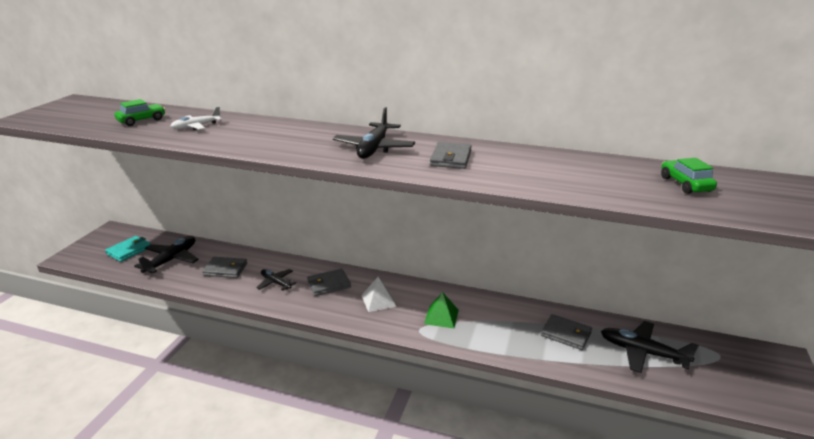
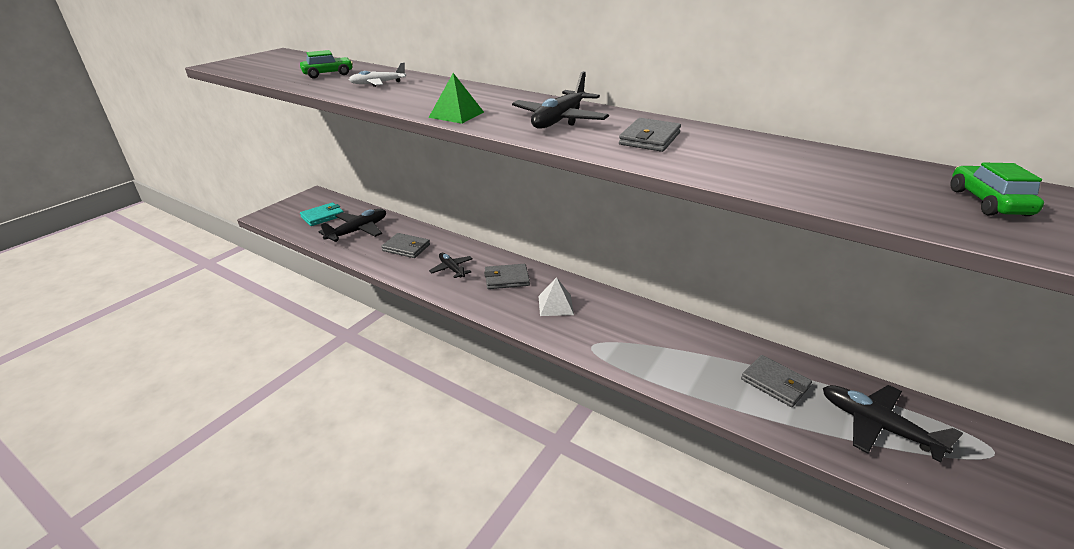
camera: 15 degrees right, 5 degrees up
(441, 316) = (623, 335): green pyramid -> green pyramid (456, 114)

